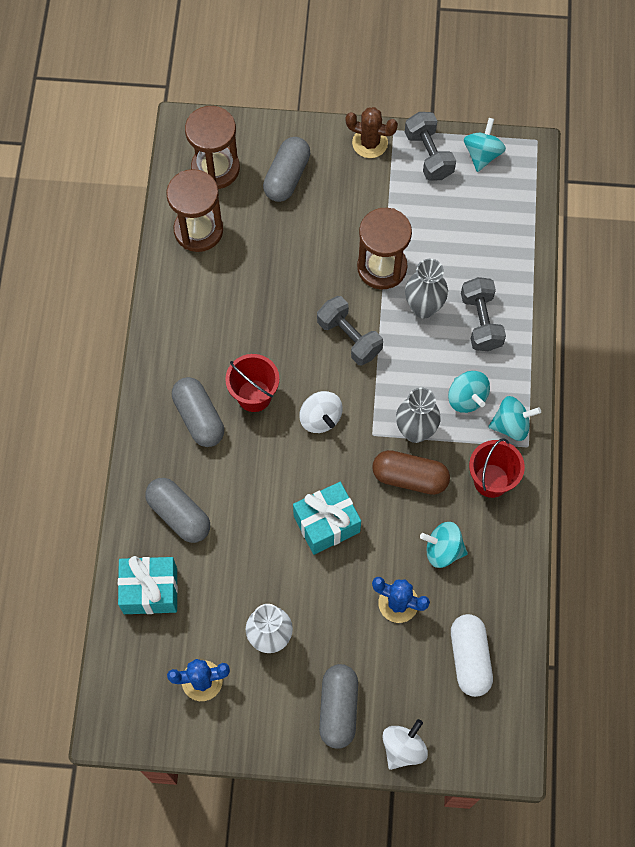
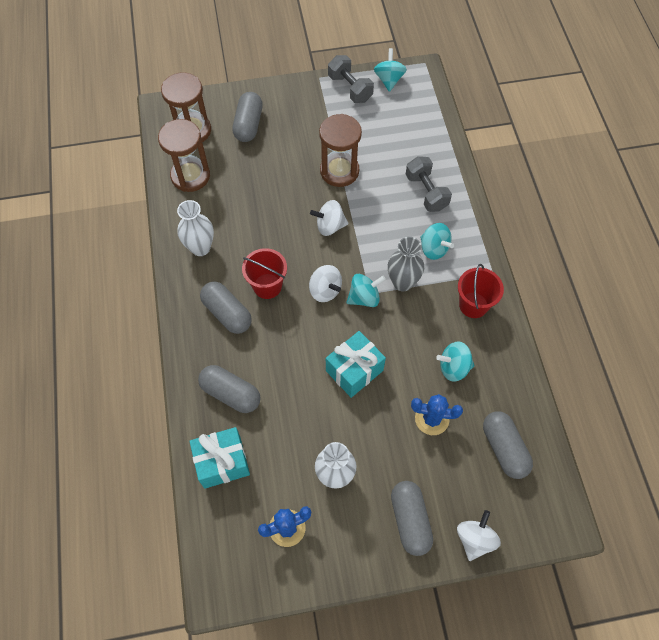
camera: 15 degrees left, 5 degrees down
(188, 328) = (200, 248): none -> white vase
(349, 337) = (330, 226): grey dumbbell -> white spinning top
(370, 143) = (304, 89): brown cactus -> none
(410, 477) = (409, 318): brown capsule -> none
(423, 307) = (380, 192): grey vase -> none
(469, 658) = (504, 448): white capsule -> grey capsule
(511, 425) = (474, 260): turquoise spinning top -> turquoise spinning top (364, 297)

